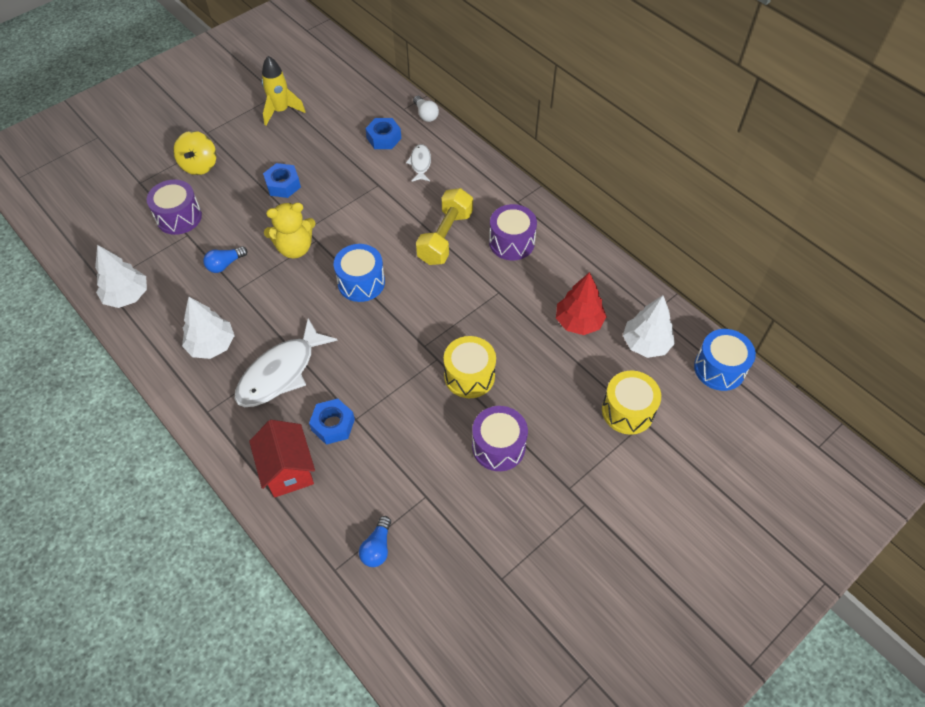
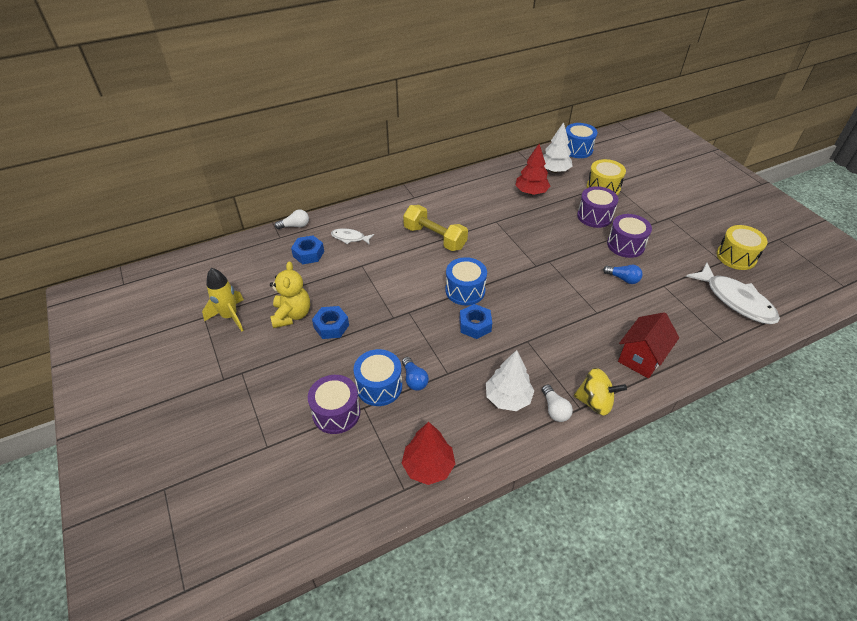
camera: 75 degrees left, 10 degrees down
(127, 296) = (428, 466): white tree -> red tree
(199, 165) = (270, 389): yellow spinning top -> yellow spinning top (595, 402)
(202, 388) = (554, 409): none -> white light bulb
(213, 240) = (379, 386): none -> blue drum
(281, 372) = (546, 352): white fish -> white fish (735, 300)
(288, 470) = (641, 358): red house -> red house turned 45 degrees counterclockwise
(295, 248) = (413, 327): yellow teddy bear -> yellow teddy bear (292, 315)
(333, 425) = (601, 326): blue nut -> blue nut (475, 325)
(377, 547) = (705, 316): blue light bulb -> blue light bulb (623, 279)
(469, 376) = (566, 248): yellow drum -> yellow drum (736, 257)
(511, 242) = (452, 207): purple drum -> purple drum (594, 216)

